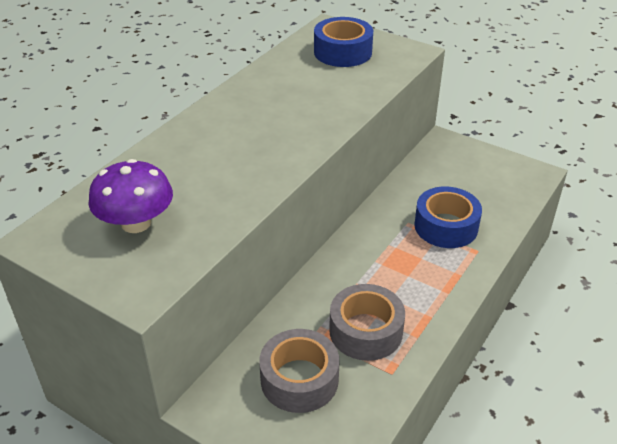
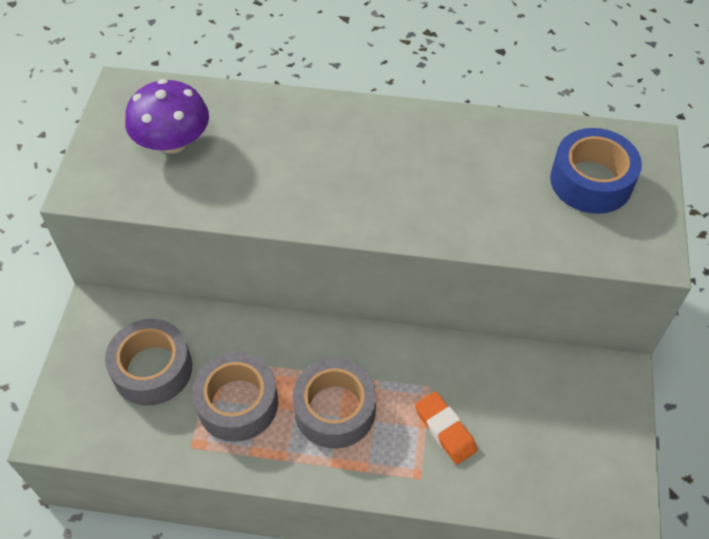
camera: 65 degrees right, 15 degrees up
(401, 276) = (335, 410): none -> grey tape
(446, 226) = (445, 430): blue tape -> orange eraser

